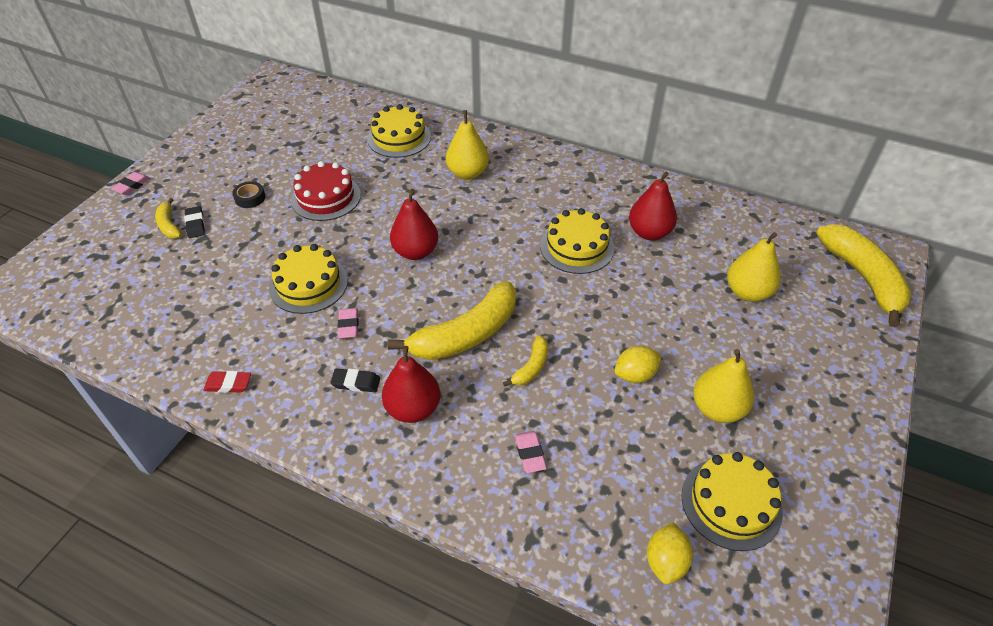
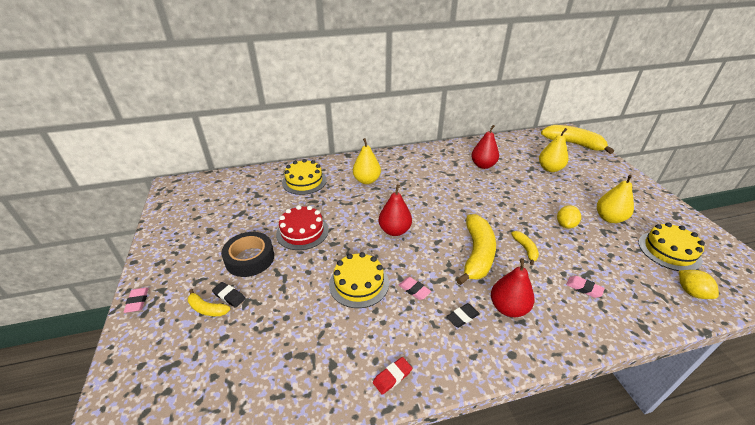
camera: 40 degrees left, 10 degrees down
(250, 198) = (250, 258): black tape -> black tape, size x1.98
(577, 247) = (464, 186): yellow cake -> none

